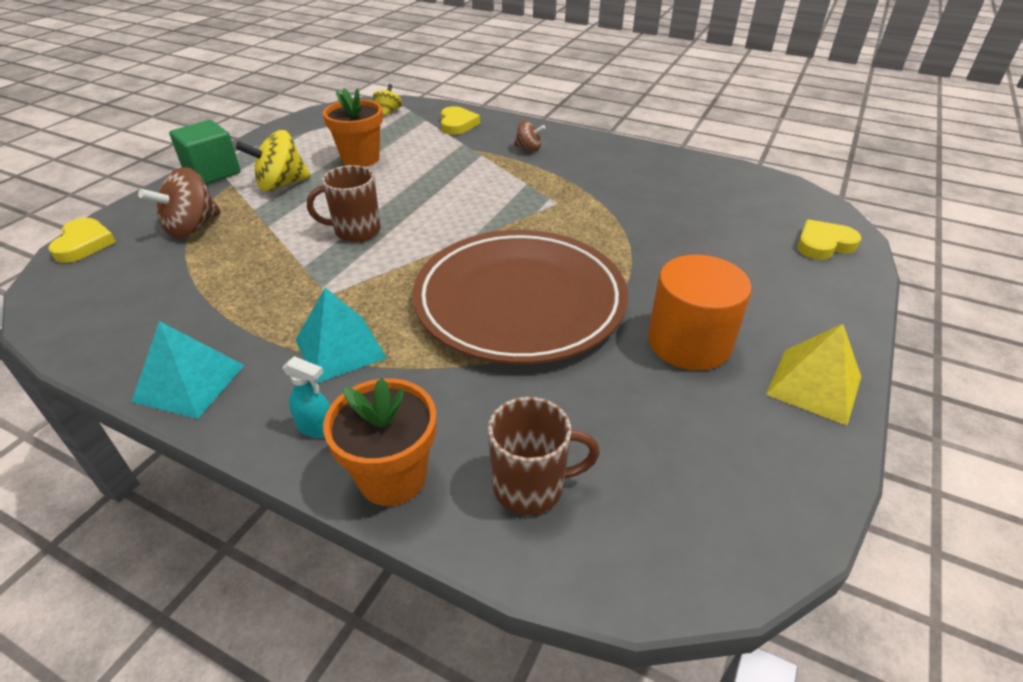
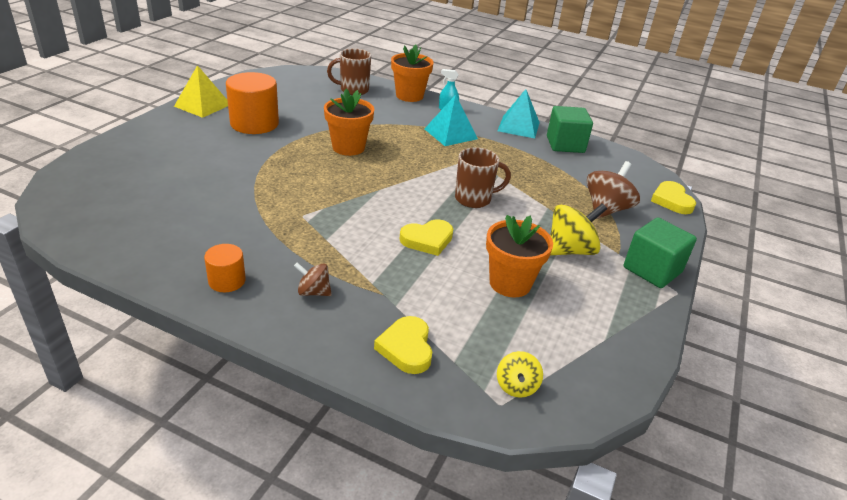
camera: 175 degrees right, 5 degrees down
(136, 339) = (565, 144): none -> green cube
(519, 301) = (348, 147): brown plate -> orange flower pot
(600, 152) = (227, 281): none -> orange cylinder
(823, 244) = (99, 167): yellow heart -> yellow heart (427, 240)

